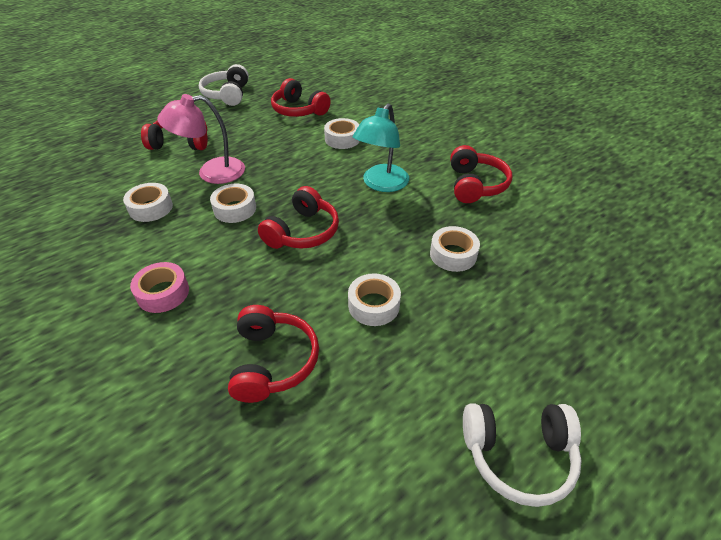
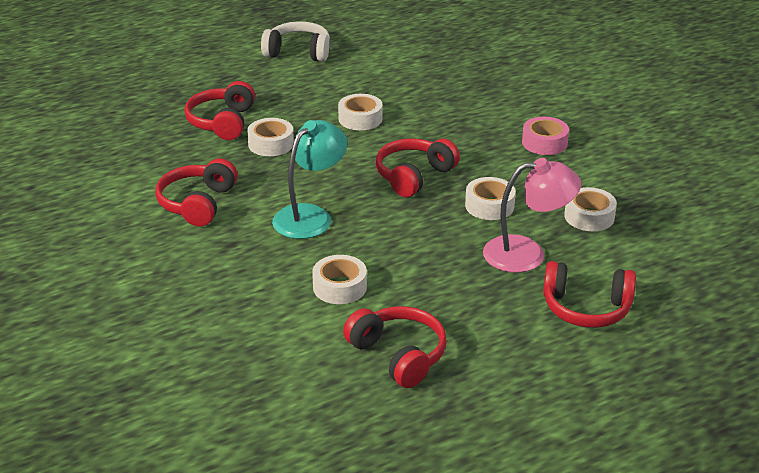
camera: 170 degrees left, 10 degrees down
(227, 95) = (533, 414): white headphones -> none
(273, 361) = (446, 98): red headphones -> red headphones (222, 122)

